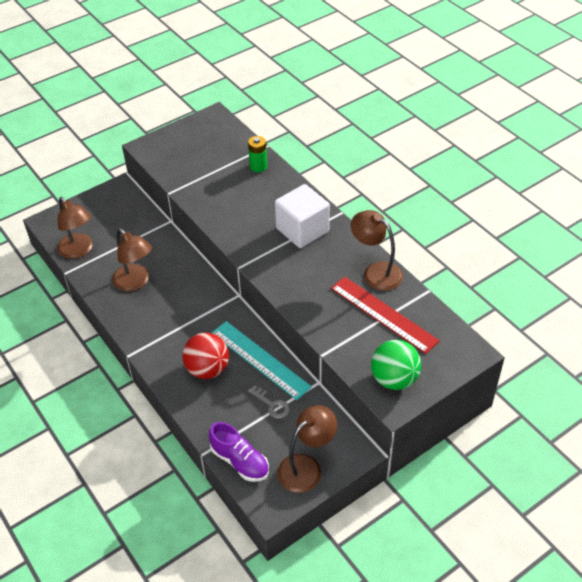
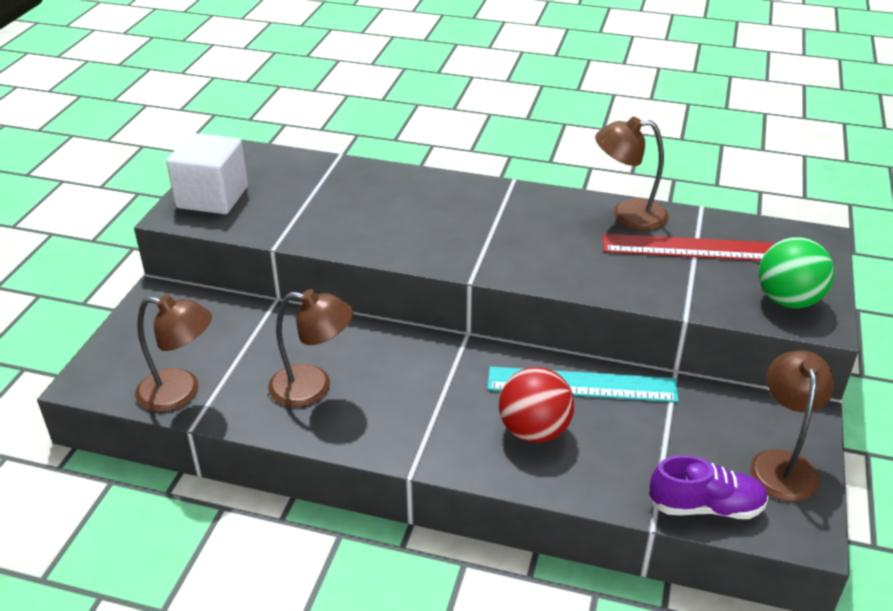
camera: 40 degrees left, 10 degrees down
(258, 166) = (357, 177): green battery -> none
(272, 405) = (659, 423): grey key -> none
(302, 230) = (494, 213): white cube -> white cube (212, 197)

